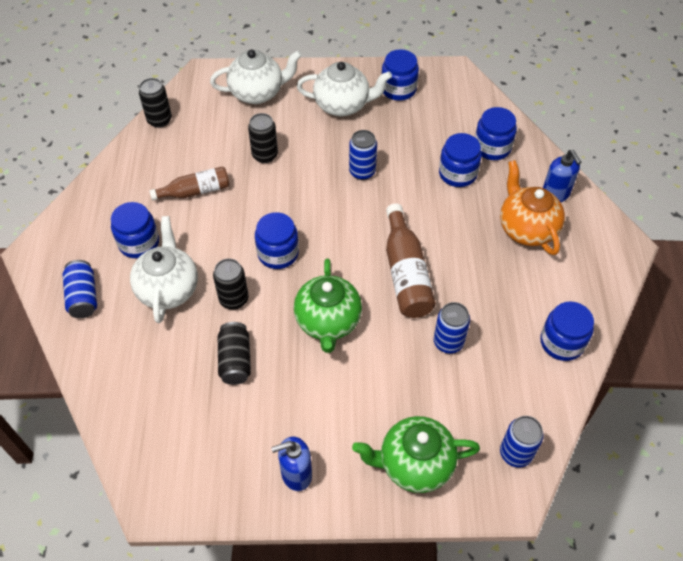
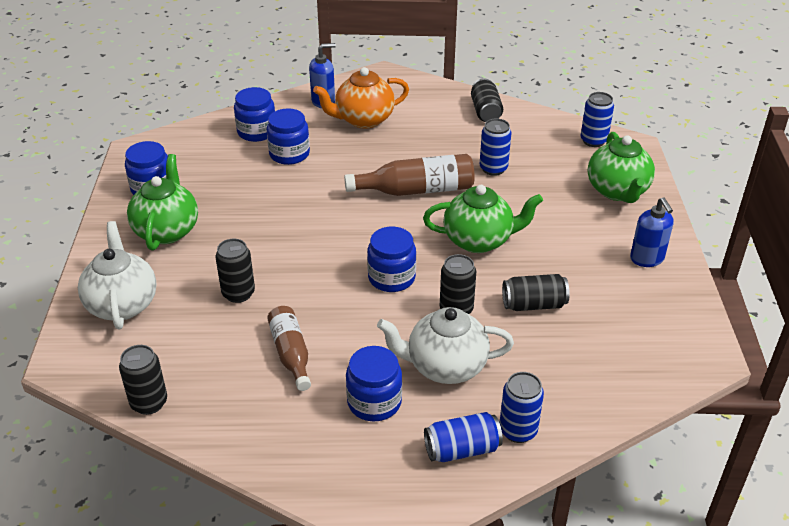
camera: 90 degrees left, 15 degrees down
(343, 105) = (167, 230): white teapot -> green teapot
(362, 172) = (278, 216): blue can -> blue can (518, 430)
(562, 342) = (485, 112): blue jar -> black can

